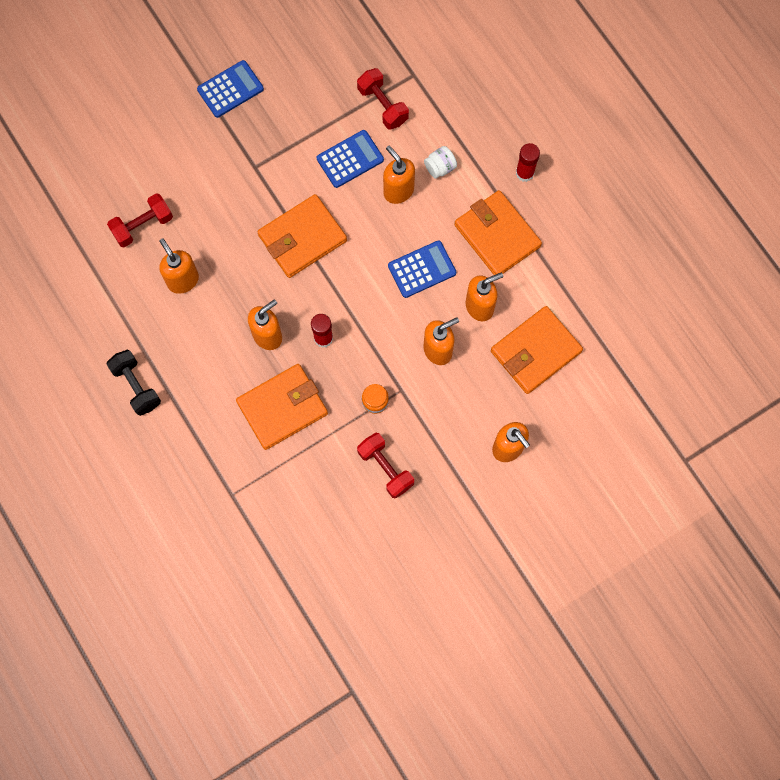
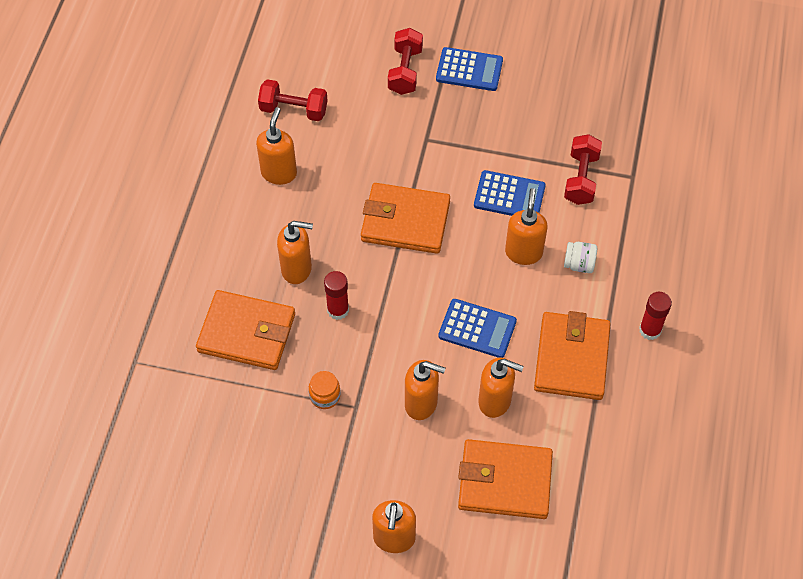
camera: 45 degrees right, 15 degrees down
(136, 386) = (158, 217): black dumbbell -> none
(385, 468) = (274, 456): red dumbbell -> red dumbbell (405, 71)

